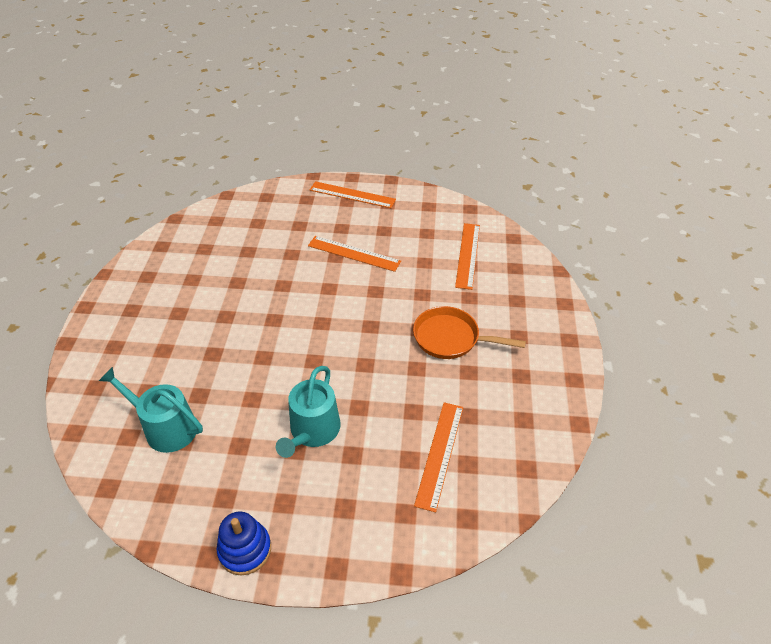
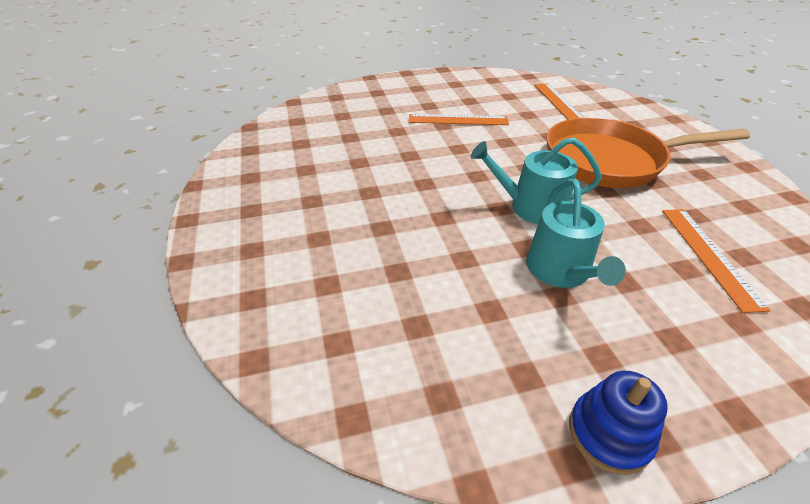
camera: 20 degrees left, 5 degrees down
(165, 427) = (381, 317): turquoise watering can -> turquoise watering can (531, 207)
(352, 195) = (417, 83): orange ruler -> none
(451, 338) = (611, 161): orange pan -> orange pan, size x1.66

